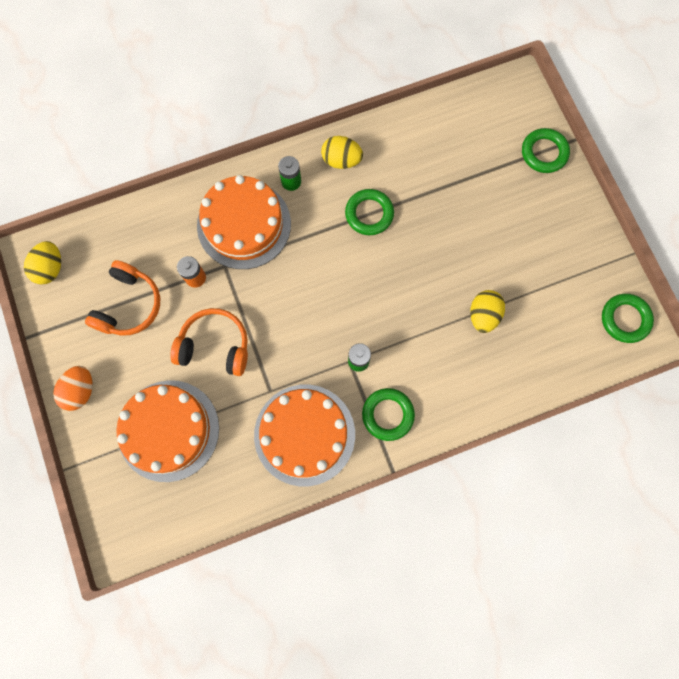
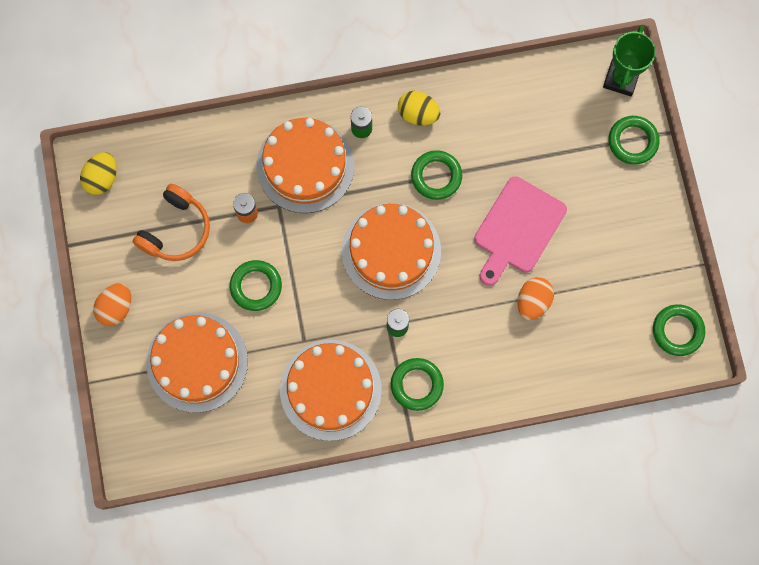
camera: 10 degrees right, 0 degrees up
(215, 346) = (256, 286): orange headphones -> green ring
(339, 290) = (391, 251): none -> orange cake
(454, 249) = (517, 228): none -> pink cutting board
(483, 315) = (533, 302): yellow egg -> orange egg
(521, 99) = (621, 79): none -> green trophy

